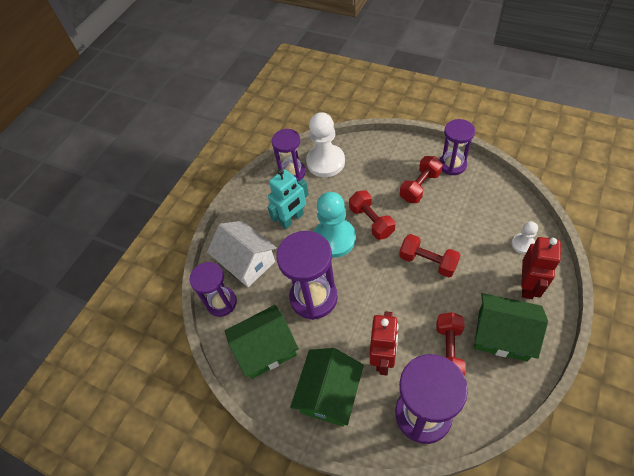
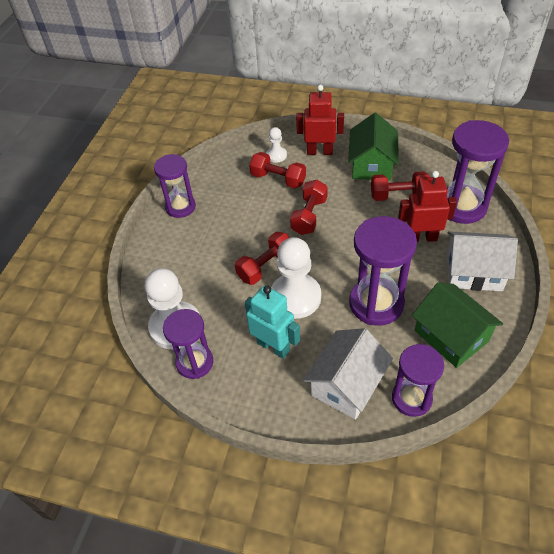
camera: 105 degrees left, 5 degrees down
(329, 393) = (473, 272): green house -> white house
(334, 239) = (295, 297): turquoise pawn -> white pawn
(420, 186) = (212, 230): red dumbbell -> red dumbbell (278, 179)

